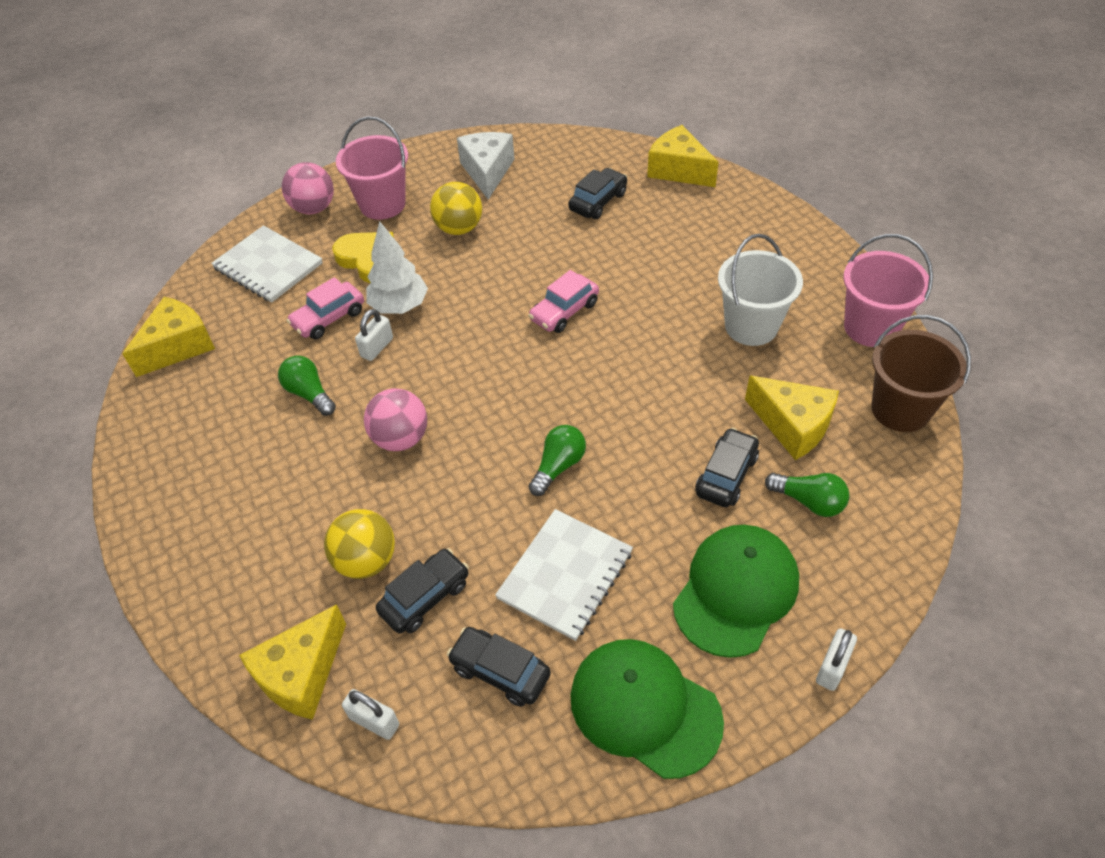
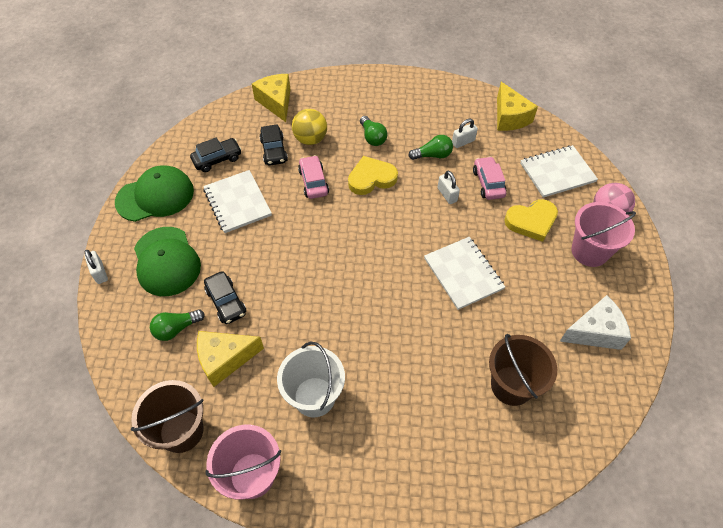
camera: 120 degrees right, 5 degrees up
(374, 721) = (236, 115): white padlock -> white padlock (463, 142)
(399, 306) = (475, 218): white tree -> none
(400, 438) = (371, 178): pink ball -> yellow heart
(459, 228) = (534, 282): yellow ball -> none
(487, 172) = (594, 332): white cheese -> white cheese turned 45 degrees counterclockwise
(493, 283) = (463, 274): none -> white notebook
(558, 466) = (298, 232): green light bulb -> green light bulb (372, 137)
(564, 311) = (409, 298): pink car -> pink car (313, 182)
(598, 201) = (511, 385): black car -> brown bucket
(678, 170) = (517, 474): yellow cheese -> none

